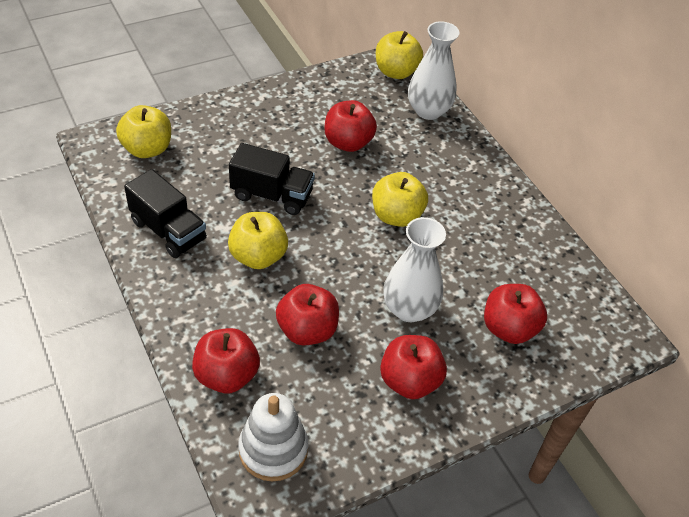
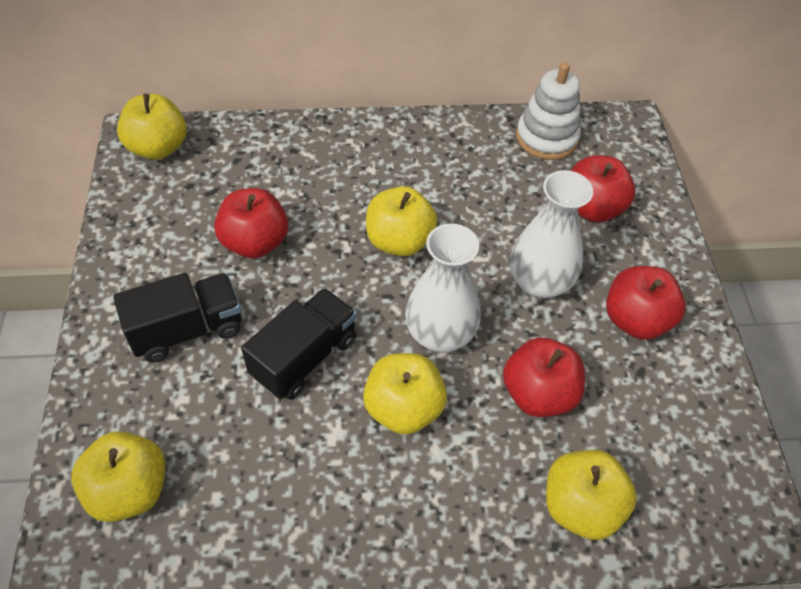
camera: 65 degrees left, 5 degrees up
(168, 230) = (310, 507): black truck -> black truck (187, 330)
(226, 375) = (580, 506): red apple -> yellow apple
(273, 449) = (697, 488): white stacking toy -> white stacking toy (546, 138)
(428, 111) = (245, 145): white vase -> white vase (440, 334)

